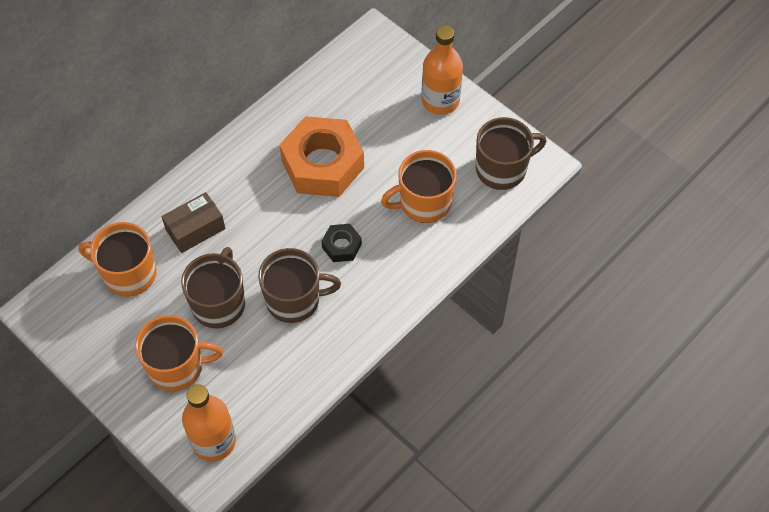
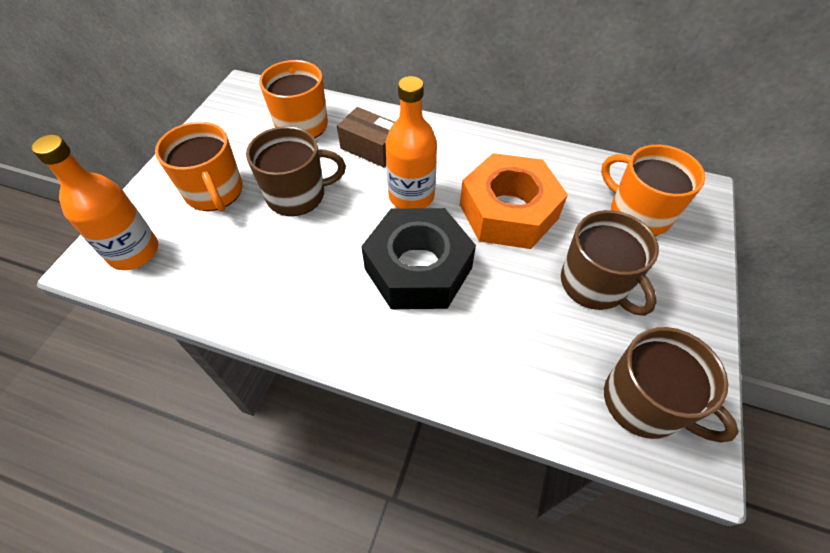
camera: 65 degrees right, 5 degrees down
(294, 300) = (329, 253): brown mug -> brown mug (594, 284)
(341, 246) = (418, 268): black nut -> black nut, size x2.17
(424, 202) = (527, 328): orange mug -> orange mug (638, 213)
(440, 100) = (679, 287): orange bottle -> orange bottle (411, 196)

